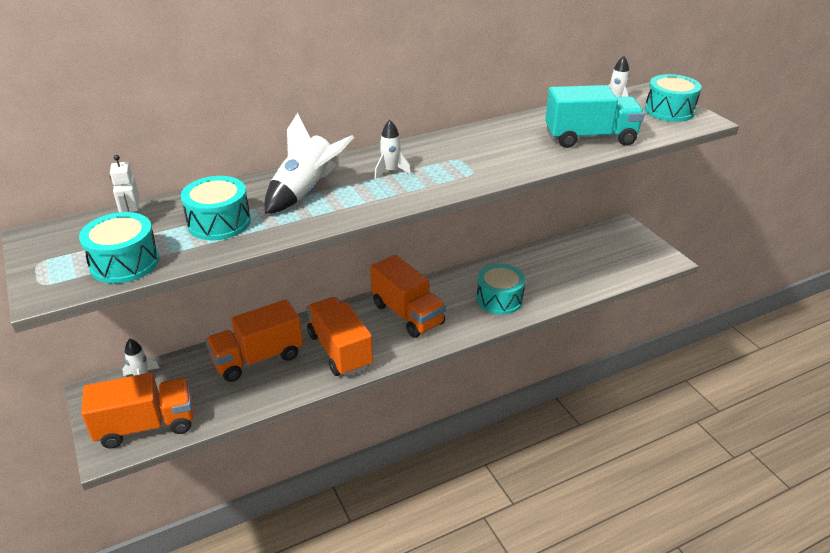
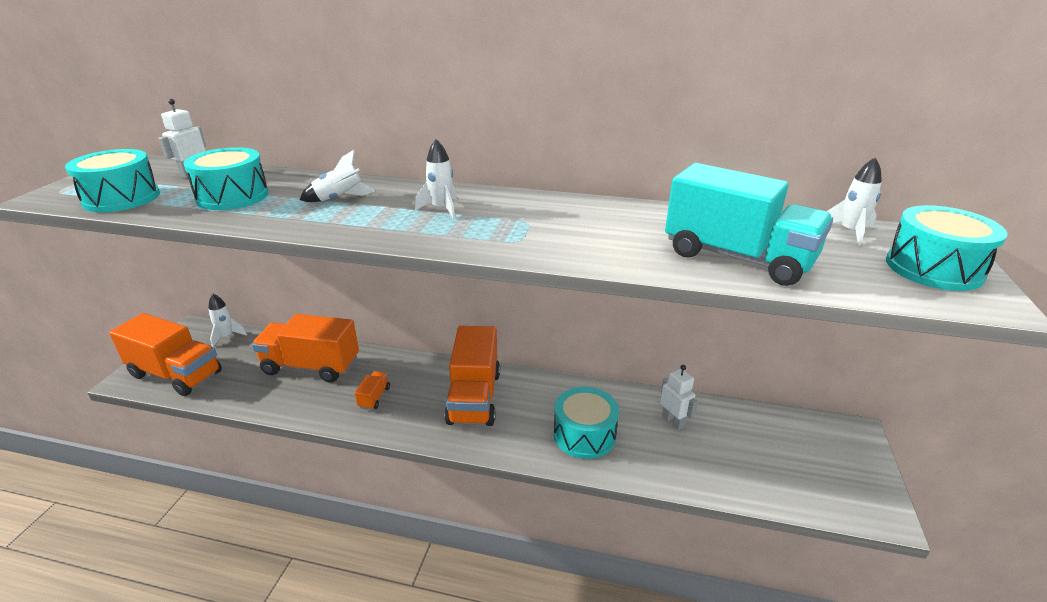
camera: 40 degrees right, 5 degrees down
(306, 191) = (339, 199): white rocket -> white rocket, size x0.56
(340, 350) = (374, 397): orange truck -> orange truck, size x0.42
(536, 266) = (673, 421): none -> white robot

